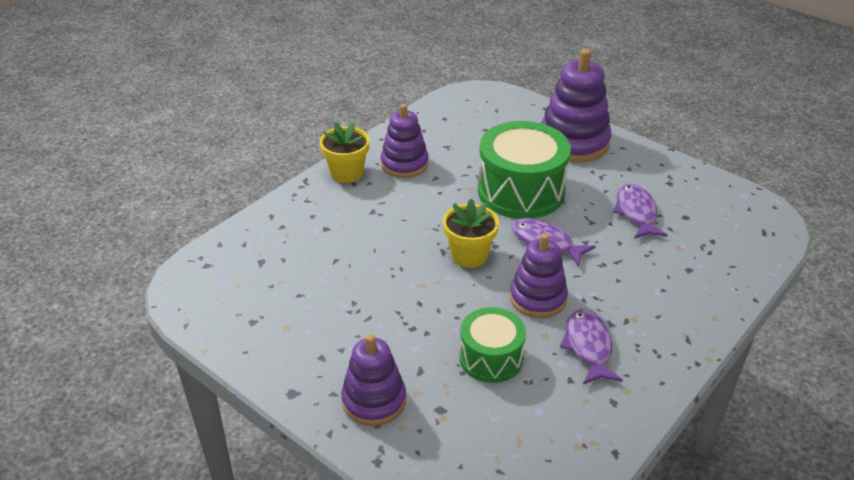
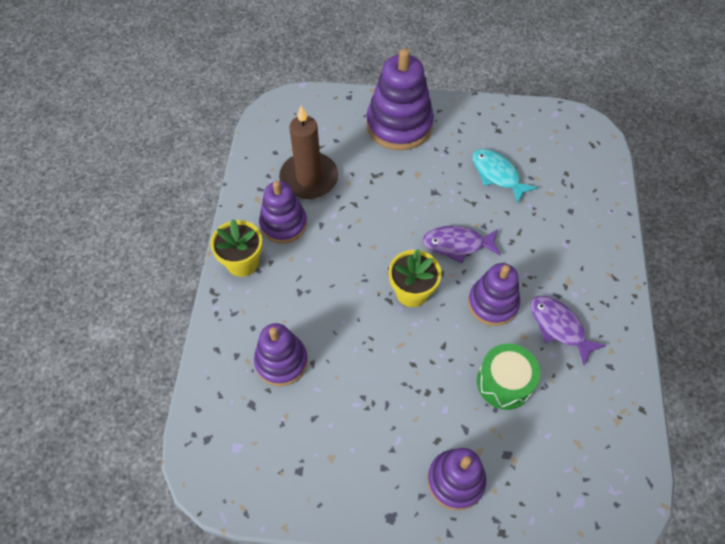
camera: 35 degrees left, 20 degrees up
(312, 247) = (281, 361): none -> purple stacking toy
(456, 145) = (309, 178): none -> brown candle
(521, 191) = (399, 201): green drum -> none
(636, 212) = (497, 175): purple fish -> turquoise fish

